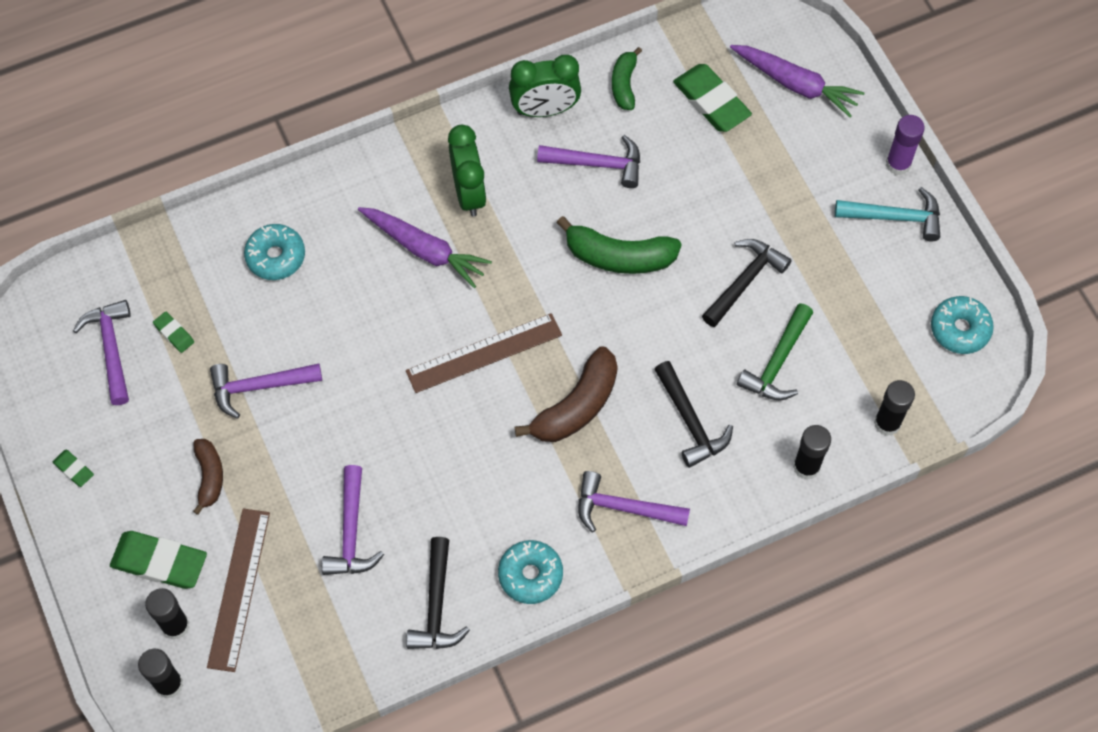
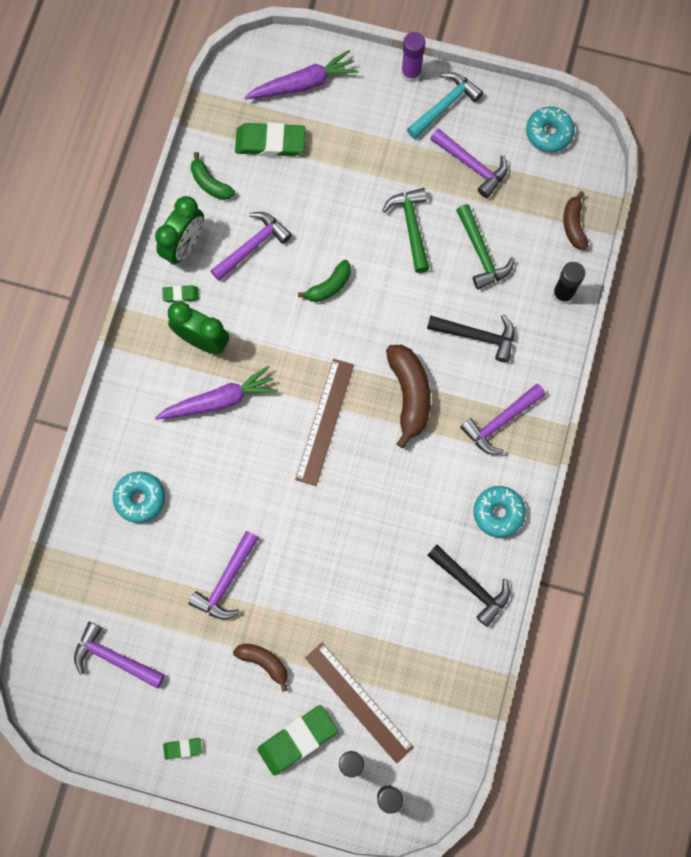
camera: 50 degrees left, 10 degrees up
(174, 333) = (139, 608): green eraser -> green eraser (180, 295)
(351, 532) = (378, 601): purple hammer -> purple hammer (472, 166)
(619, 256) = (329, 286): green banana -> green banana, size x0.60
(745, 281) = (411, 226): black hammer -> green hammer
(887, 423) = (573, 225): black glue stick -> brown banana

